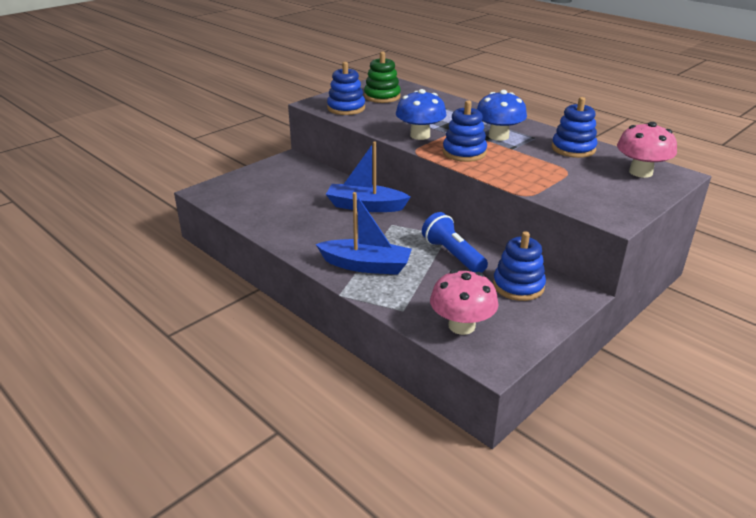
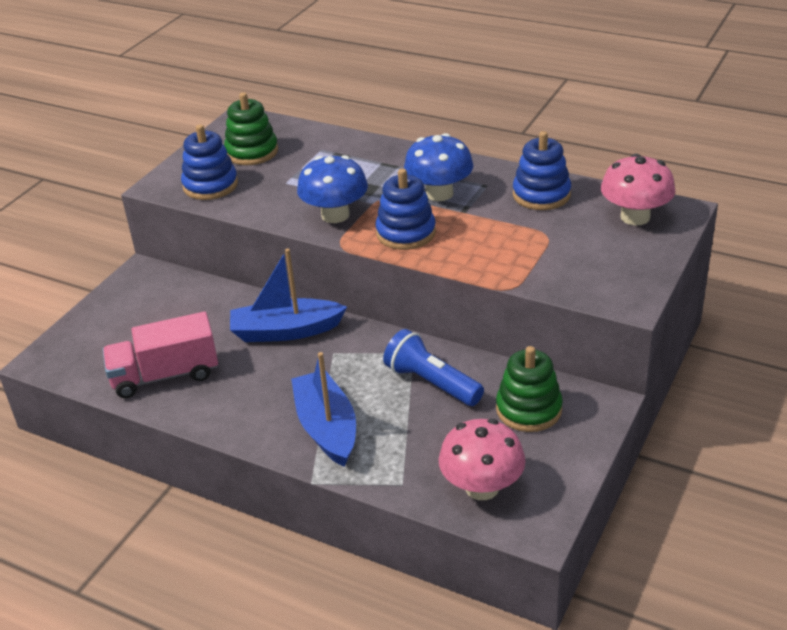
camera: 15 degrees left, 5 degrees up
(274, 214) = (165, 375): none -> pink truck
(366, 265) = (327, 428): blue boat -> blue boat turned 105 degrees counterclockwise
(518, 286) = (528, 409): blue stacking toy -> green stacking toy

